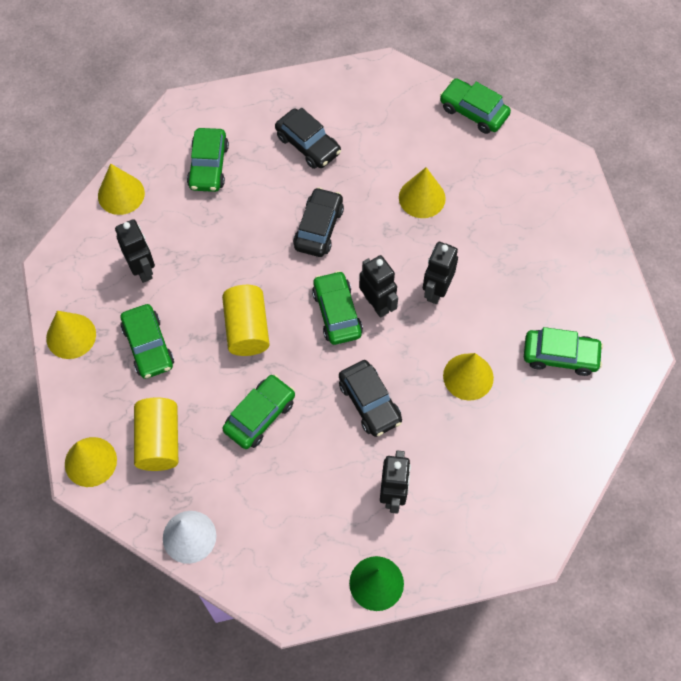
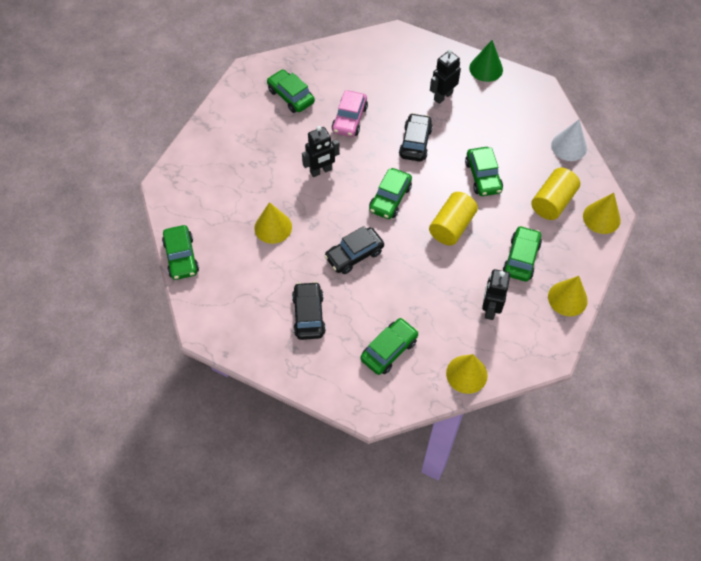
camera: 140 degrees left, 5 degrees down
(260, 415) = (483, 176): green car -> green car turned 90 degrees counterclockwise
(377, 304) = (362, 187): black robot -> none
(468, 376) = (349, 119): yellow cone -> pink car

